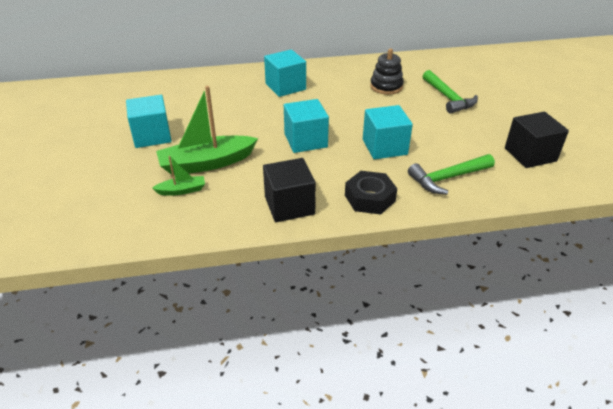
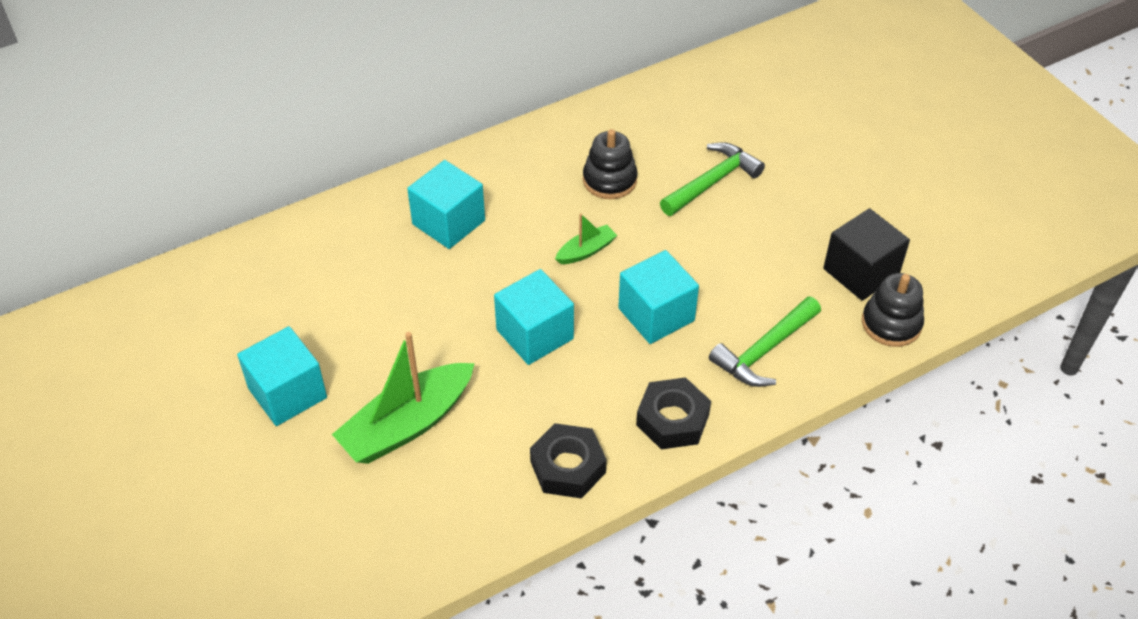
camera: 20 degrees left, 10 degrees up
(182, 190) = (398, 487): green boat -> green boat (586, 251)
(289, 205) = (568, 467): black cube -> black nut
(448, 98) = (712, 182): green hammer -> green hammer turned 90 degrees counterclockwise
(543, 183) = (891, 323): none -> black stacking toy

